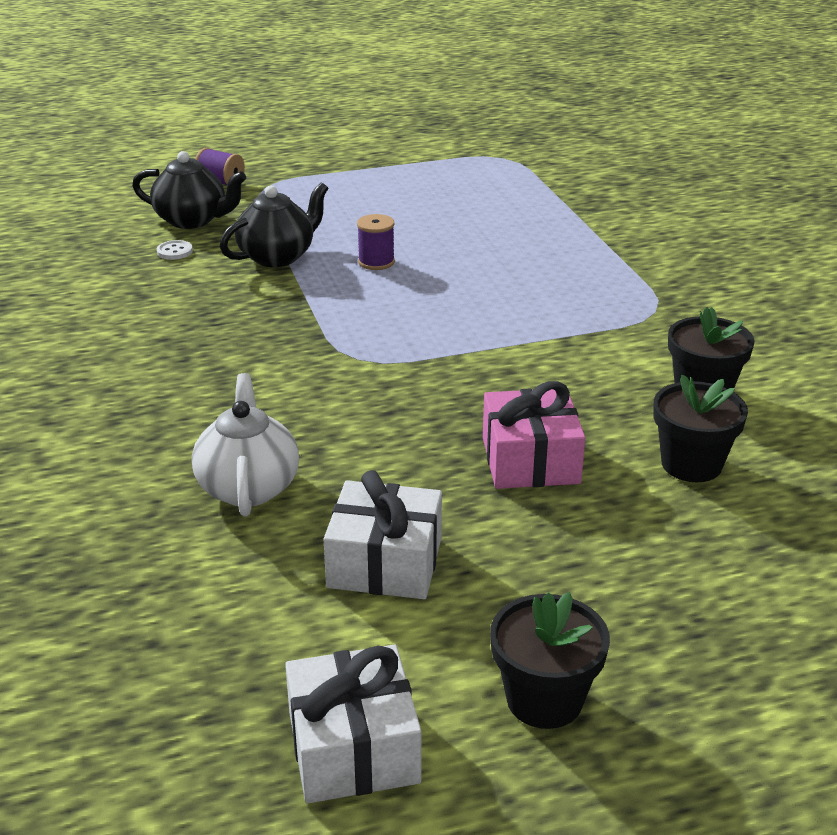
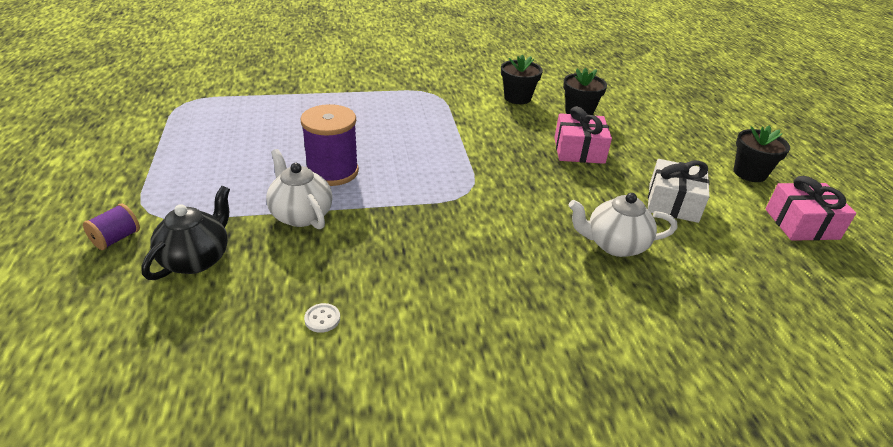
camera: 85 degrees left, 5 degrees up
(174, 251) = (260, 271): white button -> white button (322, 319)
(278, 256) = (301, 214): black teapot -> white teapot
(353, 747) = (801, 224): white gift -> pink gift
(376, 262) = (332, 171): purple spool -> purple spool, size x1.90

